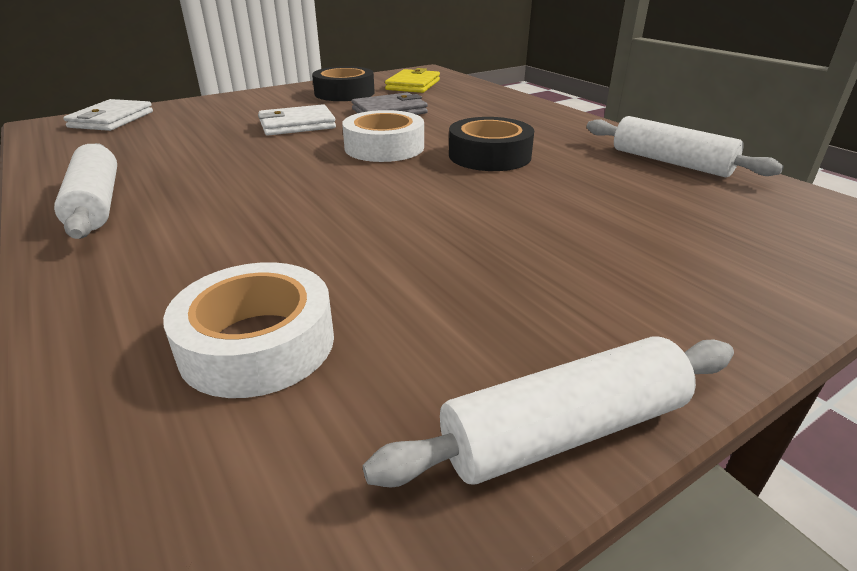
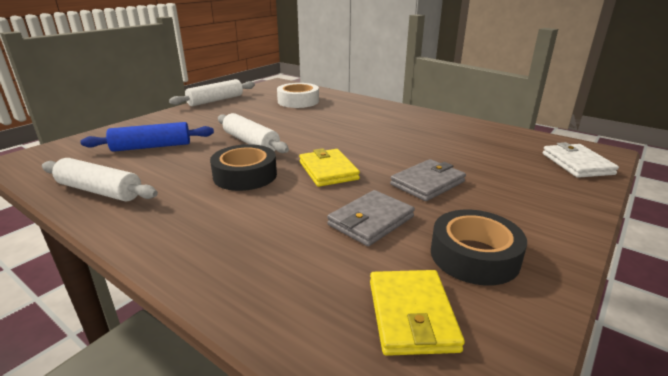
camera: 160 degrees right, 5 degrees down
(96, 203) = (424, 119): white rolling pin -> white rolling pin (251, 142)
(297, 125) = (427, 183): white wallet -> grey wallet
(384, 147) = (328, 170): white tape -> yellow wallet
(657, 220) = (152, 147): none -> blue rolling pin

